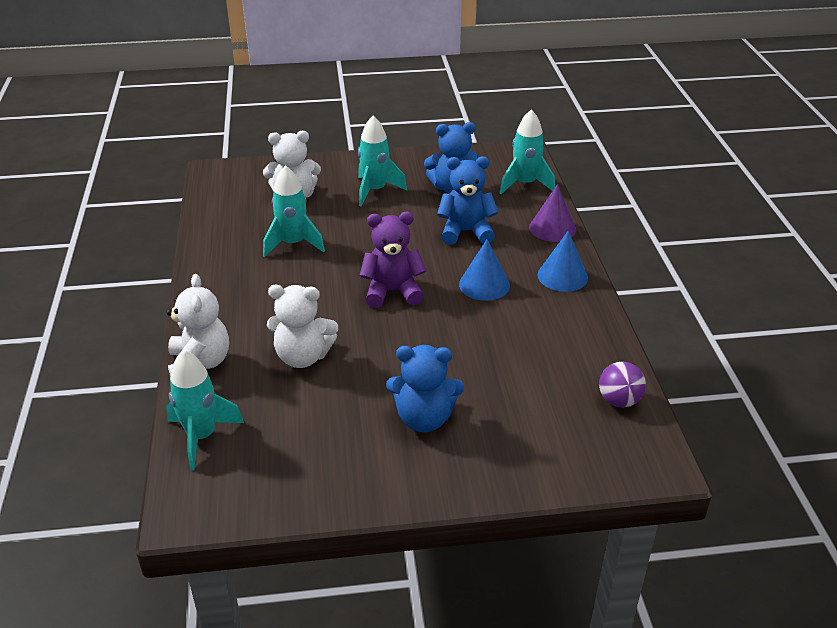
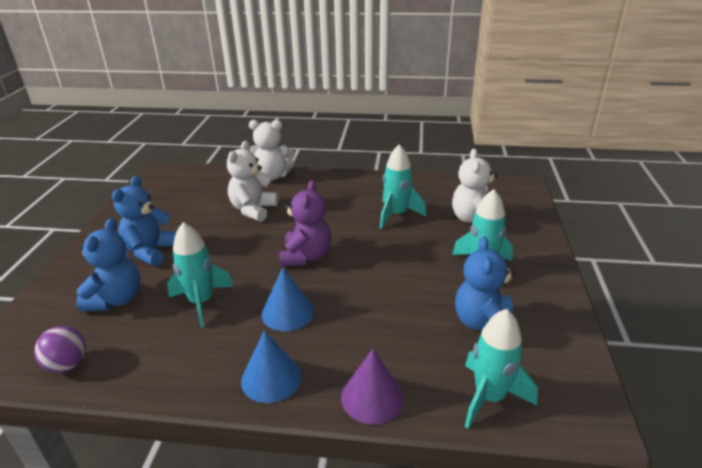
camera: 105 degrees right, 5 degrees down
(201, 436) = (209, 175): turquoise rocket -> turquoise rocket (201, 302)
(466, 232) = (386, 317): blue teddy bear -> blue teddy bear (116, 299)

